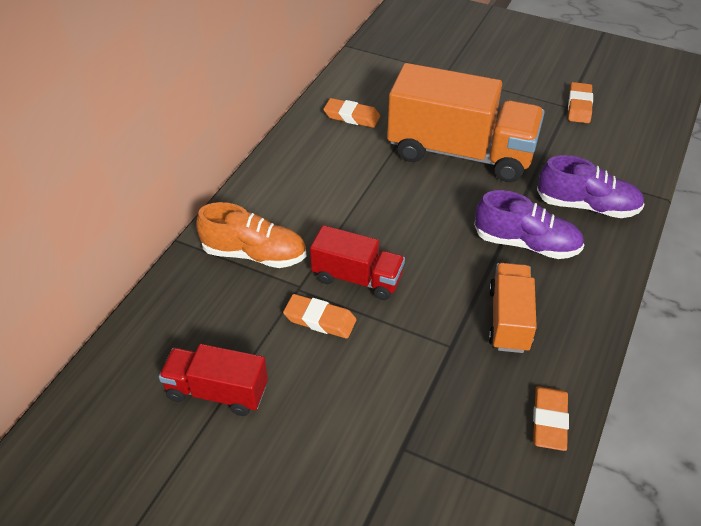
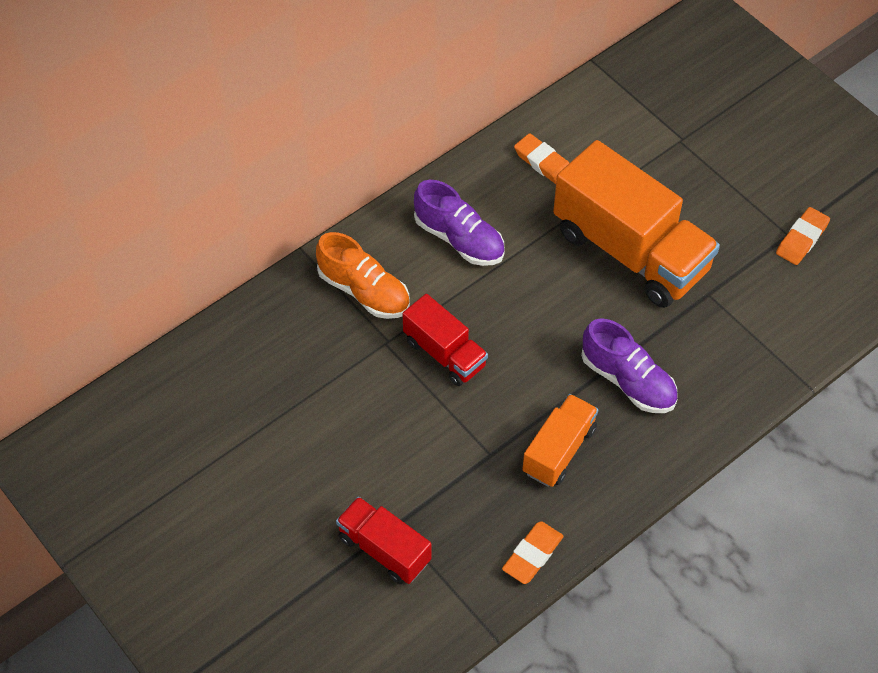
camera: 25 degrees right, 10 degrees up
(217, 392) = (270, 413): red truck -> red truck (384, 549)
(320, 320) = (389, 381): orange eraser -> none
(587, 206) = (719, 363): purple shoe -> purple shoe (459, 239)

